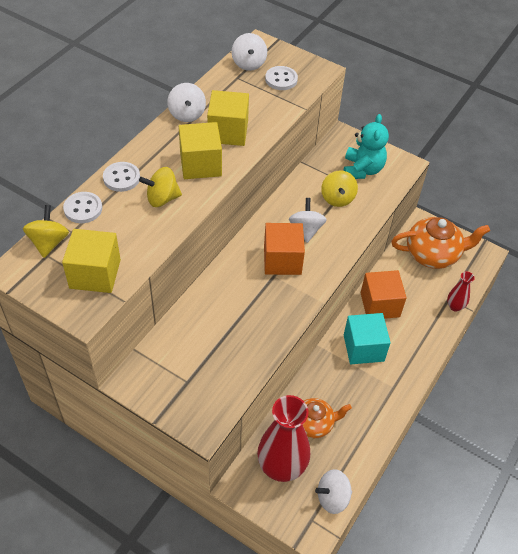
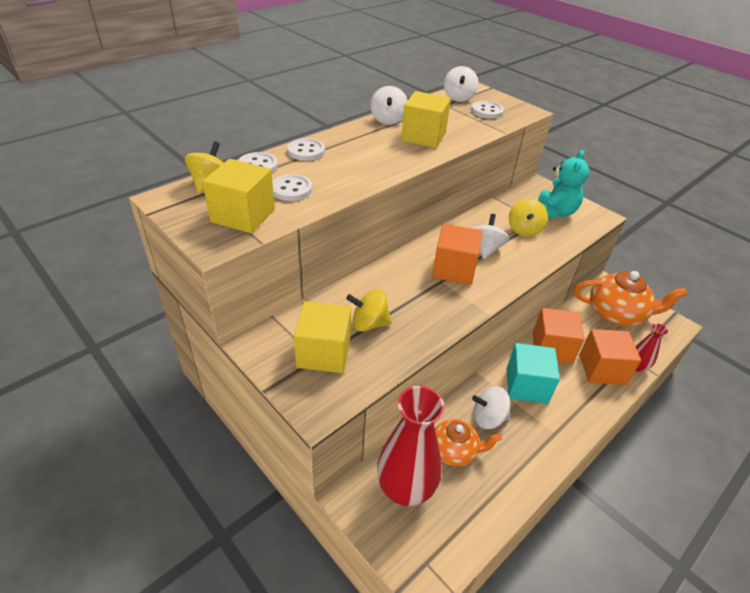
camera: 15 degrees right, 10 degrees down
(126, 232) = (291, 189): none -> white button
(162, 198) = (339, 171): yellow spinning top -> yellow spinning top (369, 323)
(200, 164) = (388, 154): yellow cube -> yellow cube (324, 353)
(332, 497) = (458, 542): white spinning top -> white spinning top (488, 418)
(425, 316) = (602, 369): none -> orange cube

